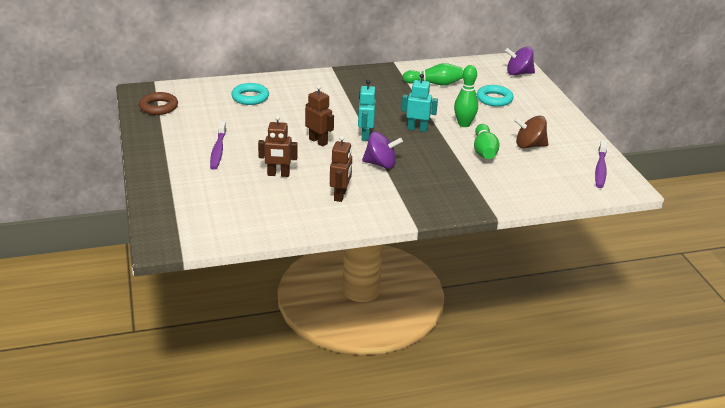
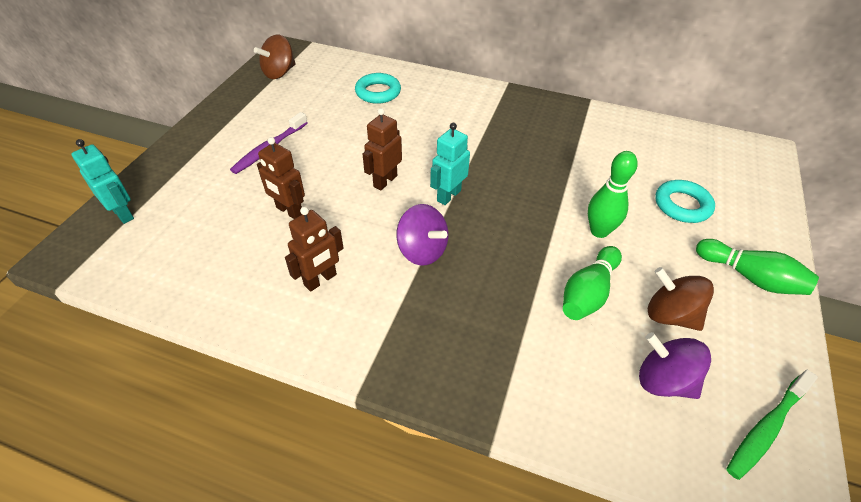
camera: 35 degrees right, 15 degrees up
(158, 107) = (279, 73): brown ring -> brown spinning top
(318, 141) = (385, 181): brown robot -> brown robot turned 135 degrees counterclockwise
(417, 129) = (526, 212): turquoise robot -> turquoise robot (123, 213)
(434, 83) = (615, 149): green bowling pin -> green bowling pin (750, 277)
(518, 73) = (756, 175): purple spinning top -> purple spinning top (663, 381)
(600, 168) = (767, 427): purple toothbrush -> green toothbrush

